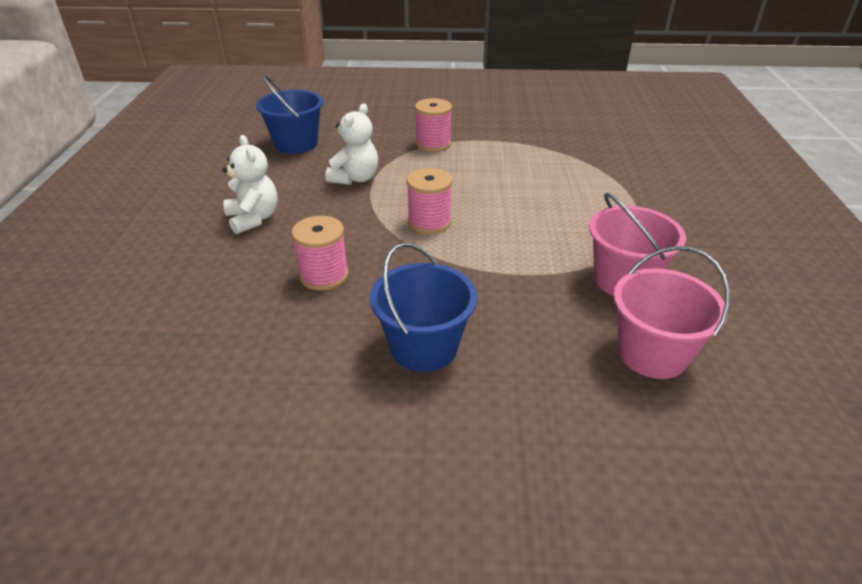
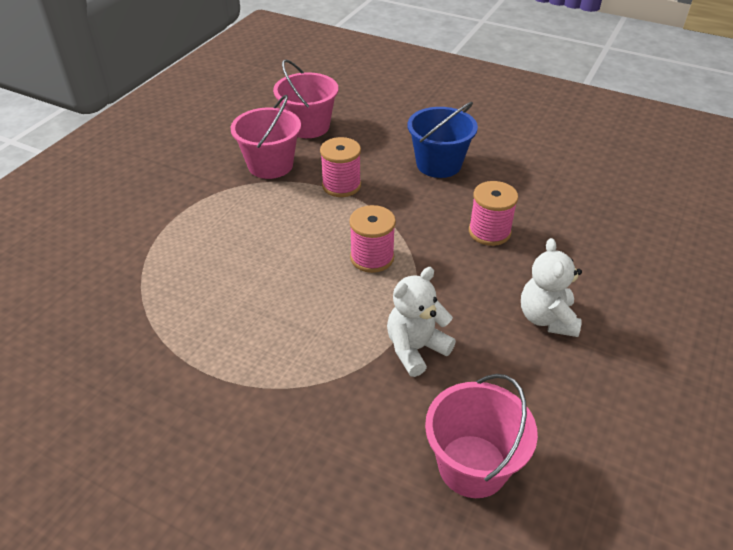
camera: 155 degrees left, 5 degrees up
(296, 144) = (472, 466): blue bucket -> pink bucket
(433, 144) = (279, 387): pink spool -> pink spool (341, 185)

